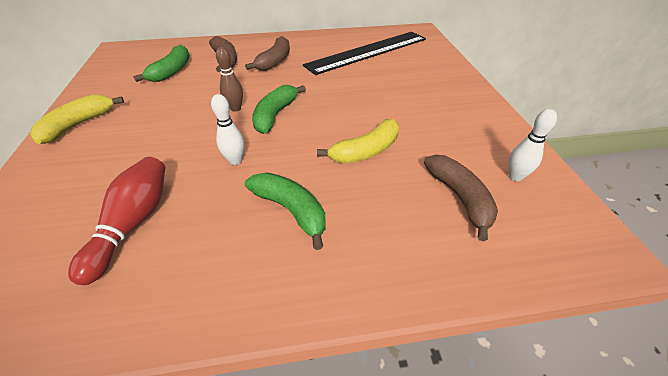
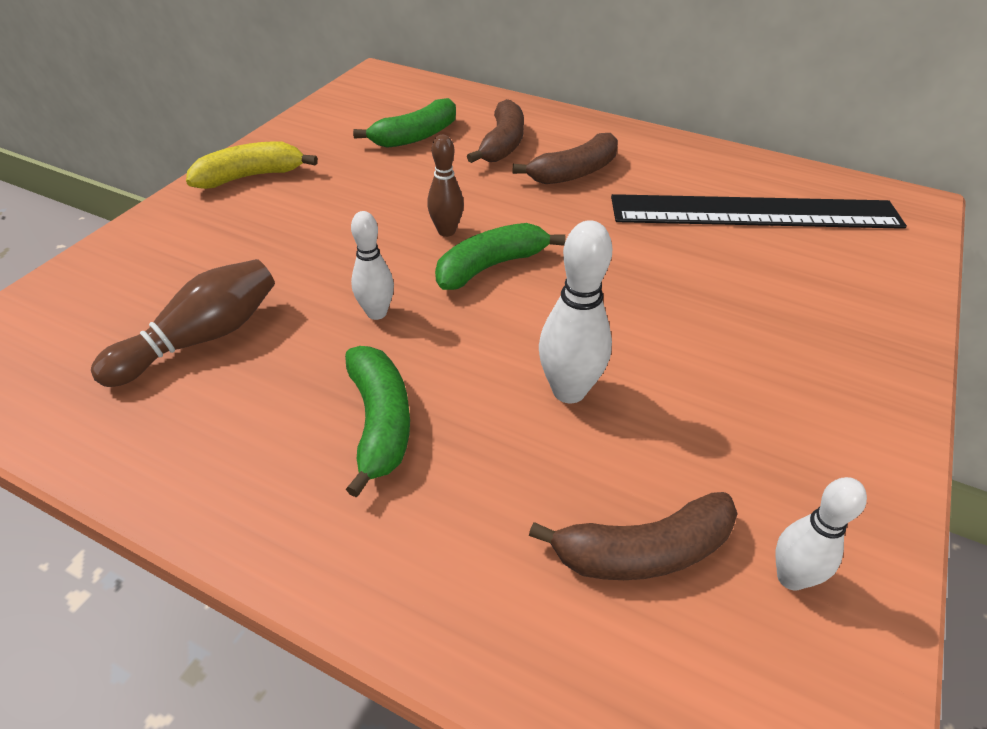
camera: 35 degrees right, 0 degrees up
(133, 223) = (202, 338): red bowling pin -> brown bowling pin
(366, 151) = (569, 391): yellow banana -> white bowling pin
(459, 198) = (642, 551): brown banana -> brown banana turned 60 degrees clockwise

